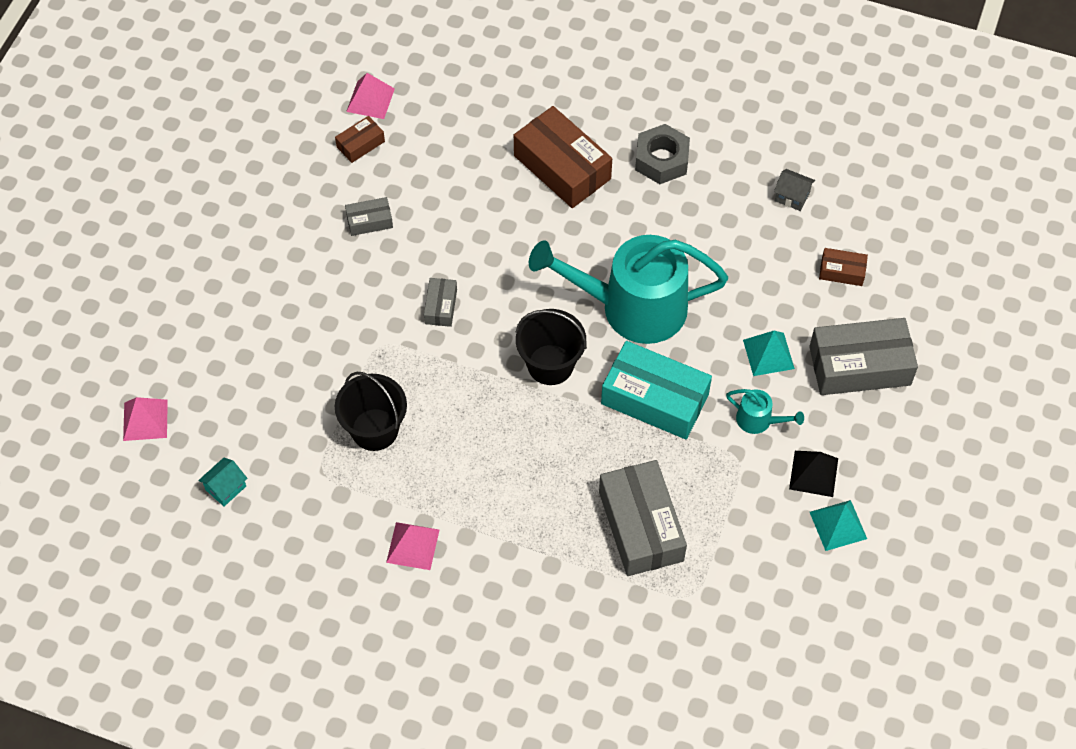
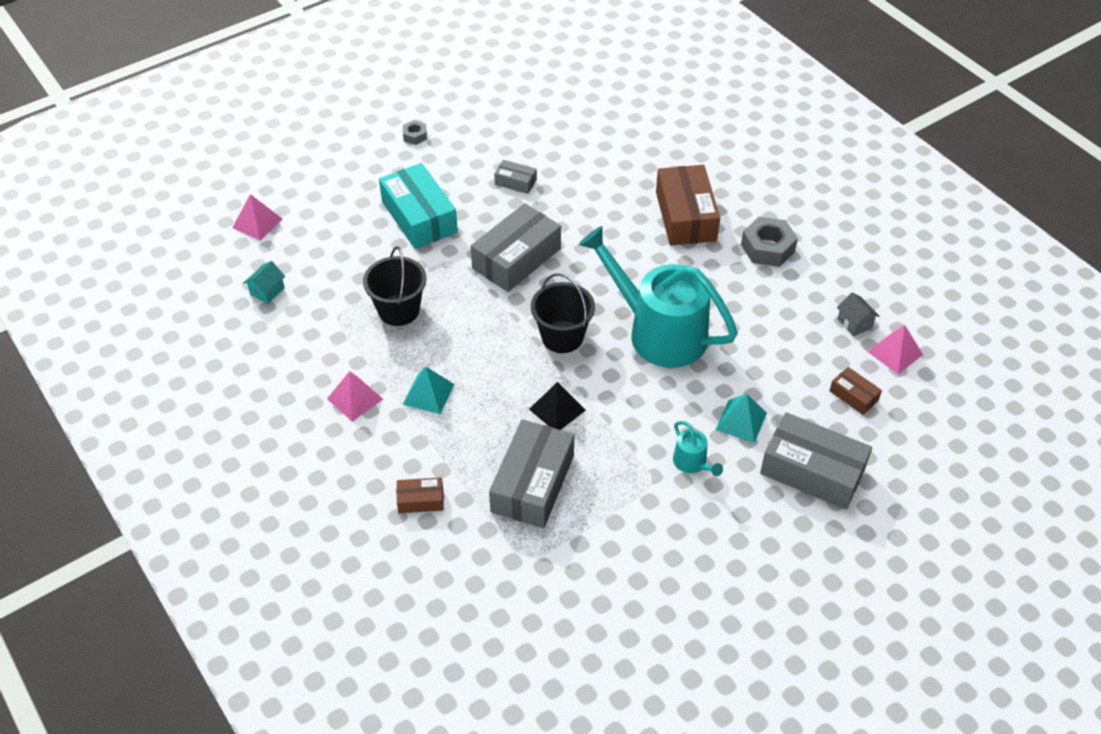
camera: 35 degrees right, 10 degrees down
(221, 224) = (415, 136): none -> grey nut
(226, 488) = (267, 291): turquoise house -> turquoise house turned 45 degrees counterclockwise
(360, 144) = (552, 134): brown box -> brown box (421, 500)
(370, 100) = (583, 111): pink pyramid -> pink pyramid (895, 353)
(441, 306) = (516, 258): grey box -> grey box, size x2.07
(655, 399) = (621, 402): turquoise box -> turquoise box (419, 217)
(813, 473) = (705, 527): black pyramid -> black pyramid (557, 409)
(838, 525) = (694, 577): turquoise pyramid -> turquoise pyramid (428, 394)

